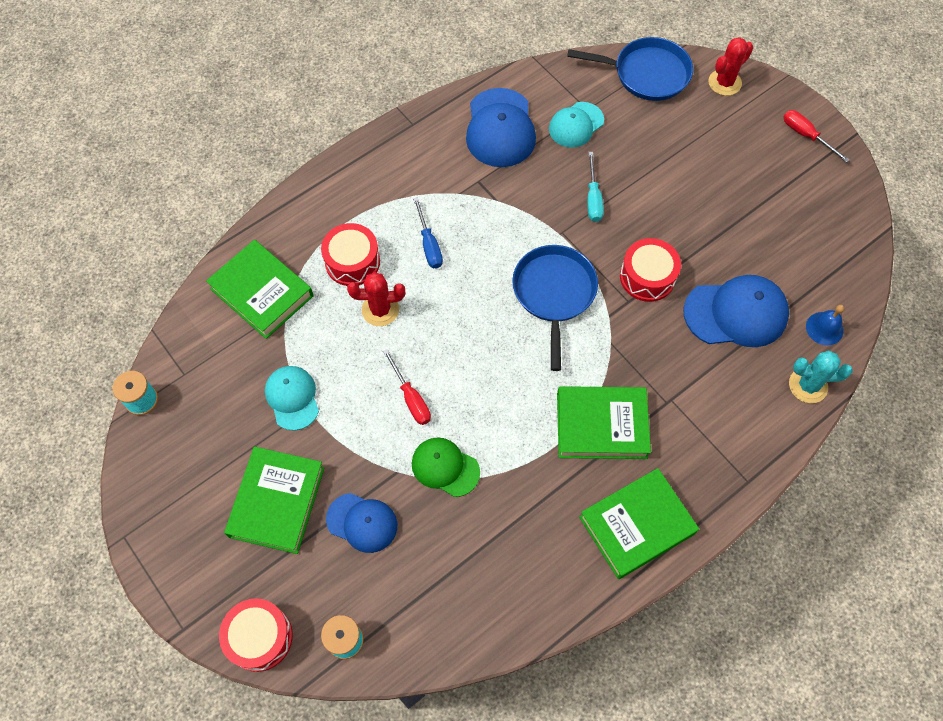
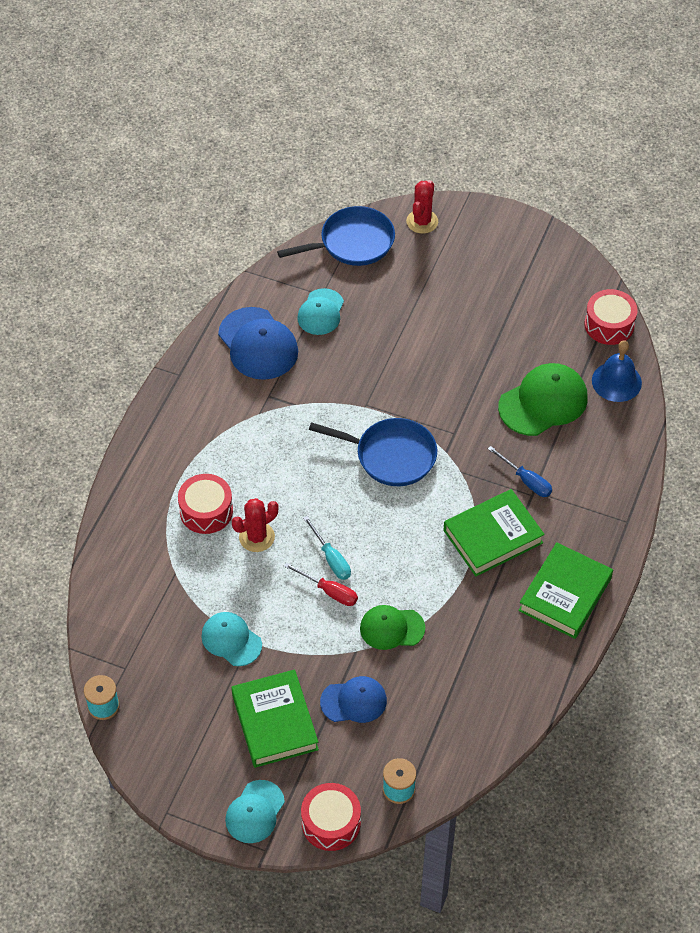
camera: 30 degrees left, 10 degrees down
(199, 583) = (255, 812): none -> turquoise cap
(262, 292) = (145, 572): green book -> none
(429, 244) = (262, 466): blue screwdriver -> blue screwdriver (526, 480)
(554, 293) = (391, 456): blue pan -> blue pan turned 135 degrees clockwise
(593, 198) = (374, 366): turquoise screwdriver -> turquoise screwdriver (331, 558)
(647, 277) = (457, 407): red drum -> red drum (609, 325)
(736, 313) = (543, 402): blue cap -> green cap
(806, 135) = (514, 236): red screwdriver -> none
(808, 385) = (629, 430): turquoise cactus -> none
(824, 328) = (616, 381): blue bell -> blue bell, size x1.50

